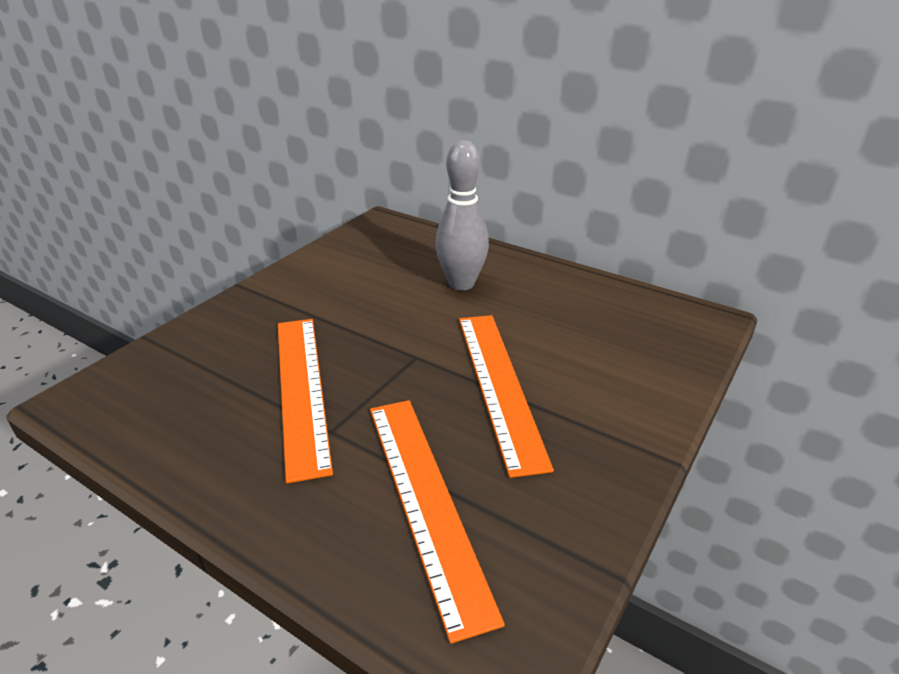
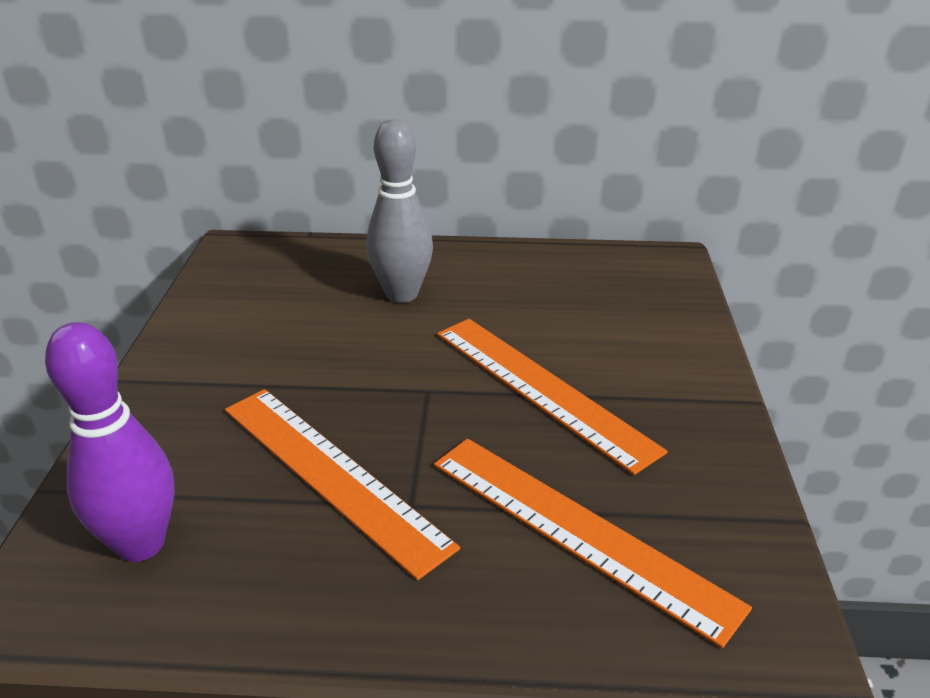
camera: 30 degrees left, 0 degrees up
(160, 388) = (141, 544): none -> purple bowling pin

